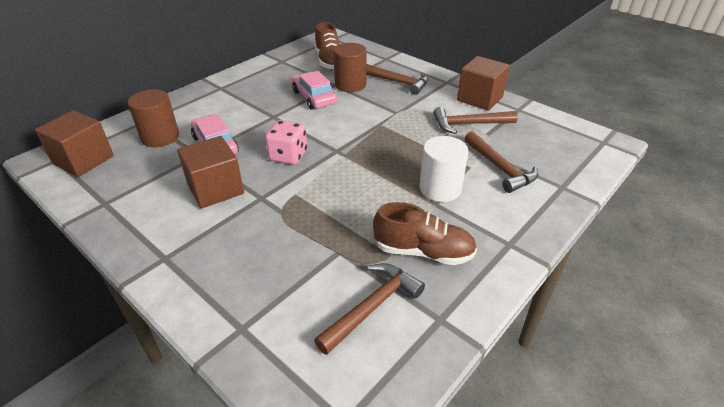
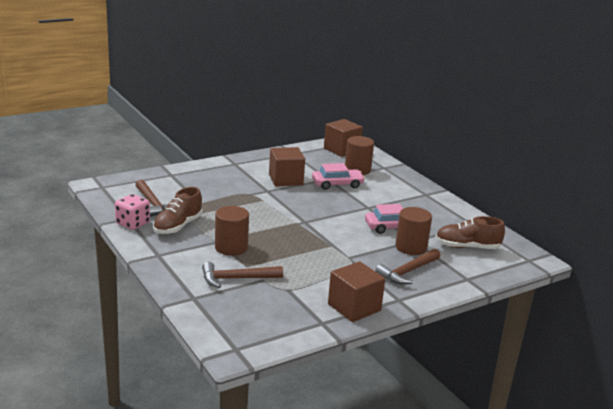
camera: 105 degrees right, 15 degrees down
(288, 156) = (308, 204): pink dice -> pink dice (133, 223)
(440, 188) = (231, 247): white cylinder -> brown cylinder
(469, 124) = (309, 286): brown hammer -> none

